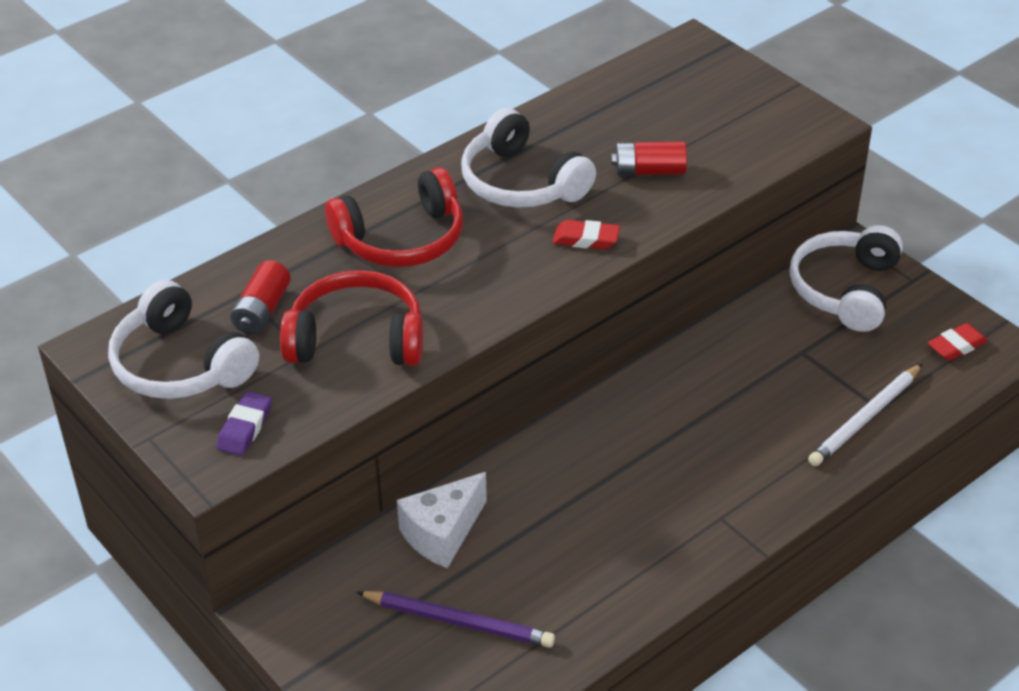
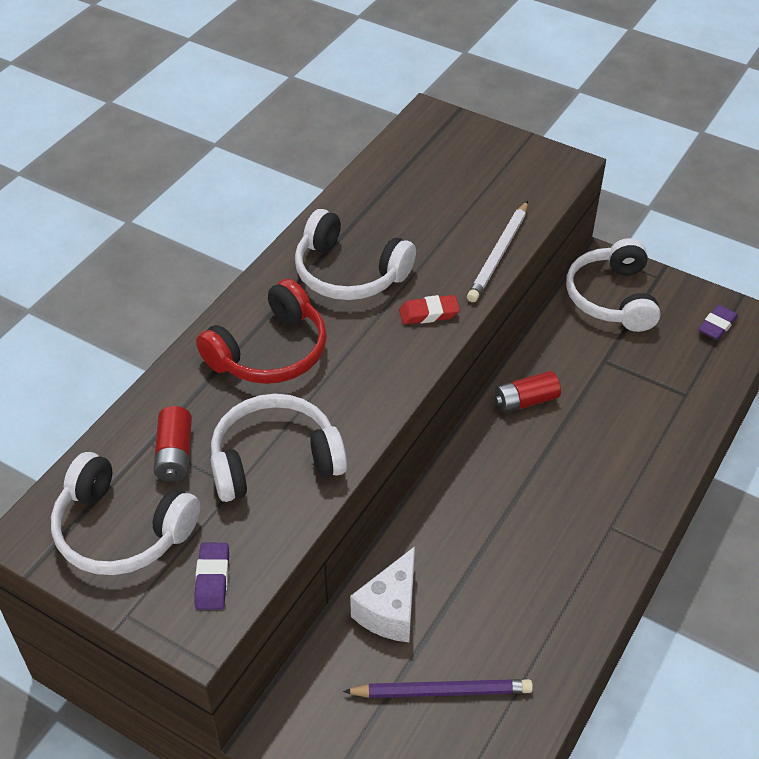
camera: 20 degrees left, 5 degrees up
(357, 339) = (275, 460): red headphones -> white headphones
(649, 171) = (450, 238): red battery -> red battery (525, 401)
(865, 418) = (679, 406): white pencil -> white pencil (498, 254)
(956, 346) = (717, 325): red eraser -> purple eraser

